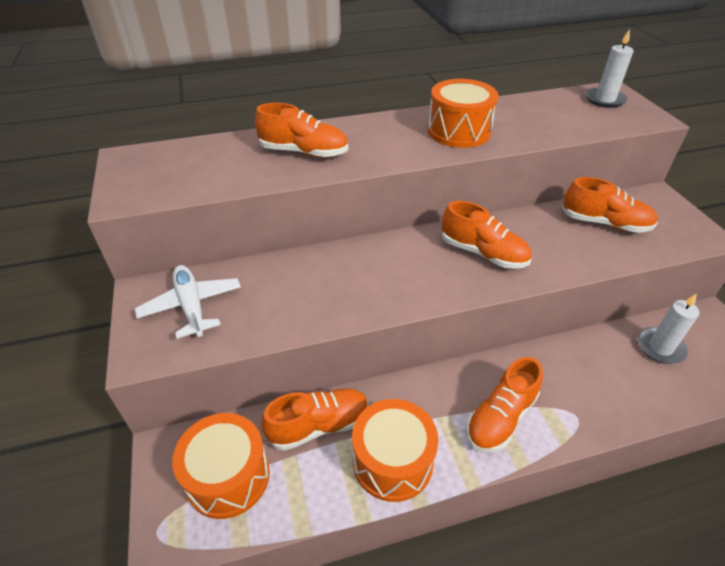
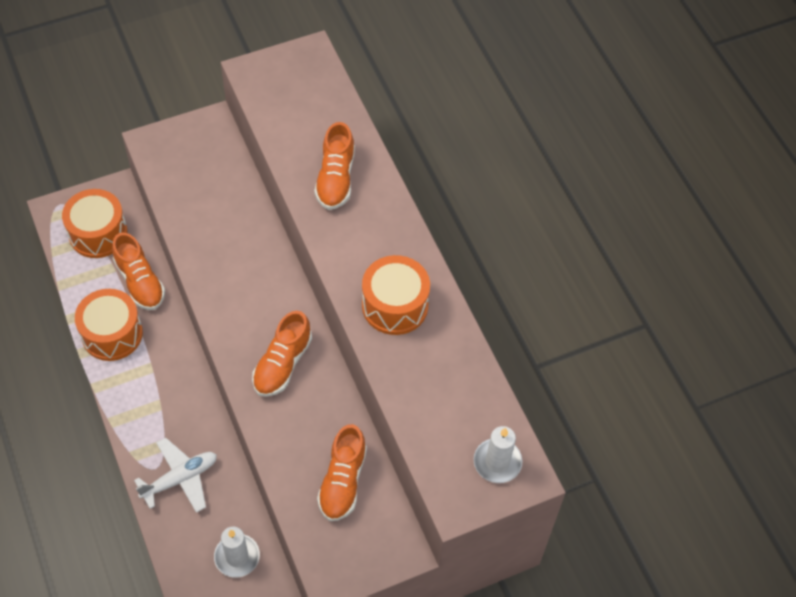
camera: 80 degrees right, 15 degrees up
(192, 306) = (199, 158): white plane -> white plane (180, 479)
(500, 418) = (152, 409): orange shoe -> none

